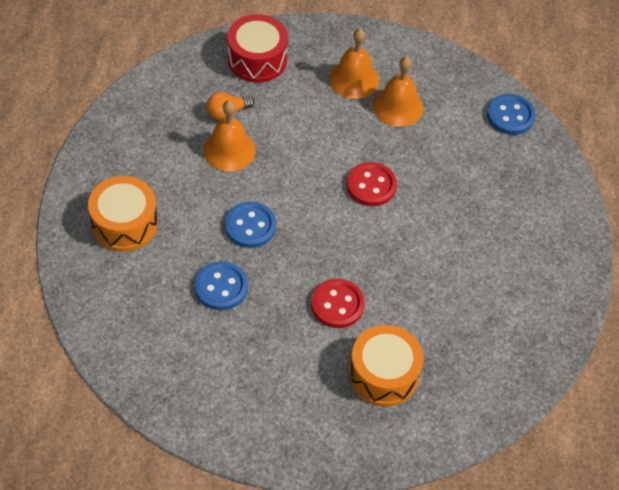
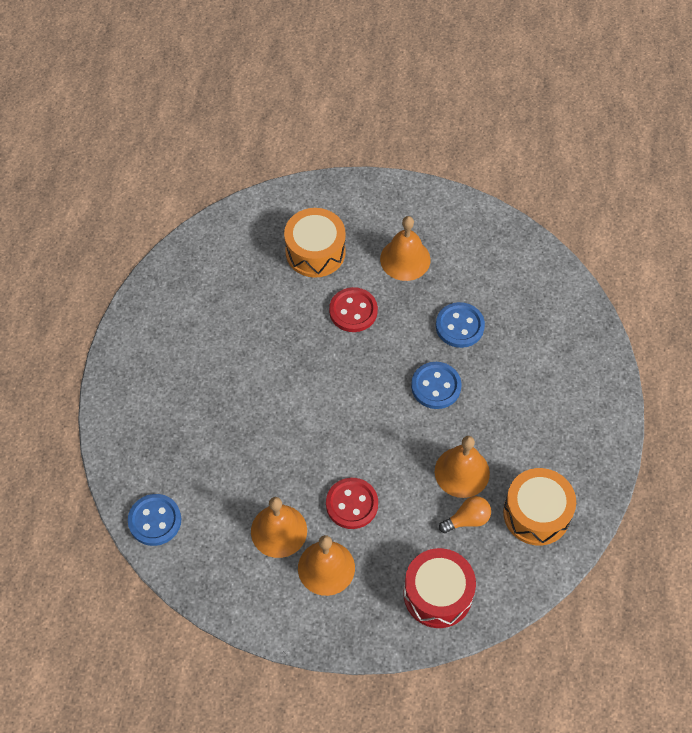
camera: 175 degrees left, 5 degrees up
(124, 224) = (557, 387): orange drum -> orange drum (536, 513)
(279, 365) = (405, 259): none -> orange bell
(371, 185) = (315, 432): red button -> red button (352, 504)

